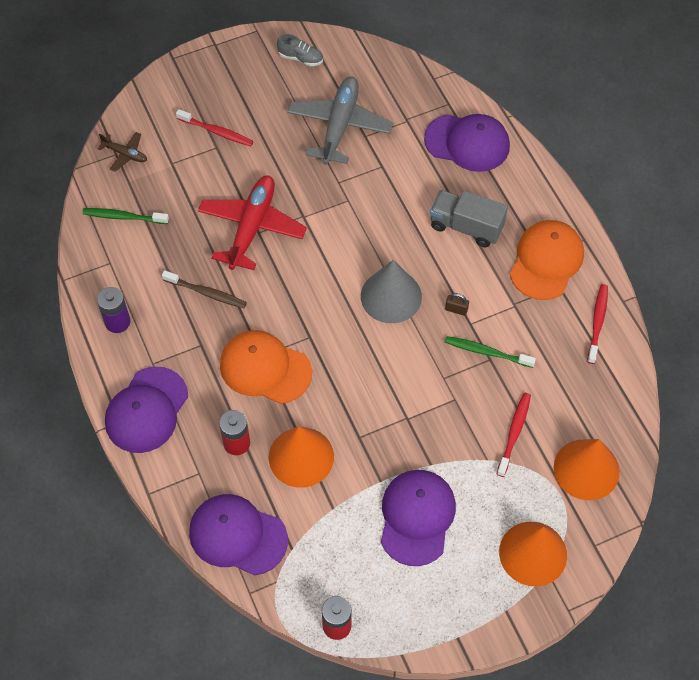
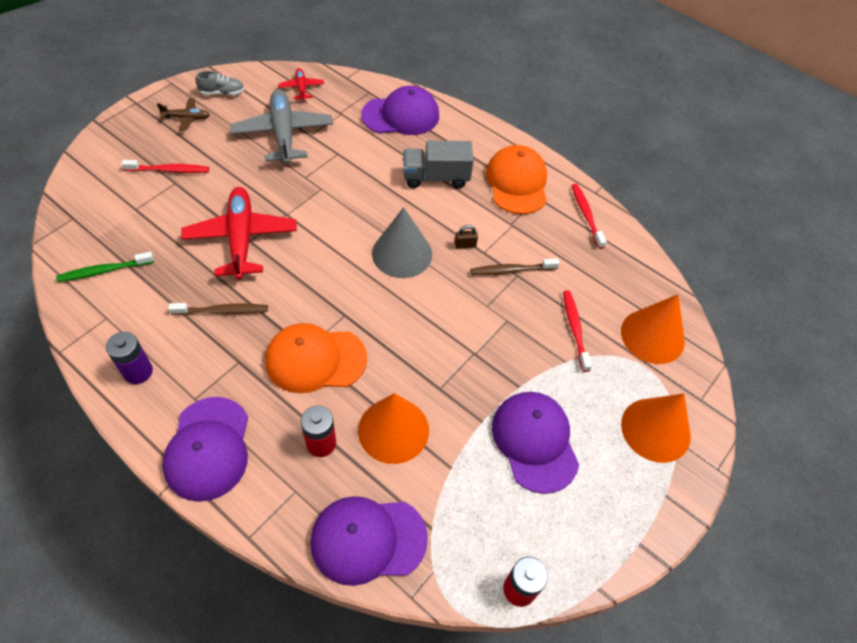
camera: 30 degrees left, 5 degrees down
(125, 154) = (83, 215): brown plane -> brown plane (187, 118)
(381, 77) = (301, 88): none -> red plane
(486, 352) = (511, 270): green toothbrush -> brown toothbrush

